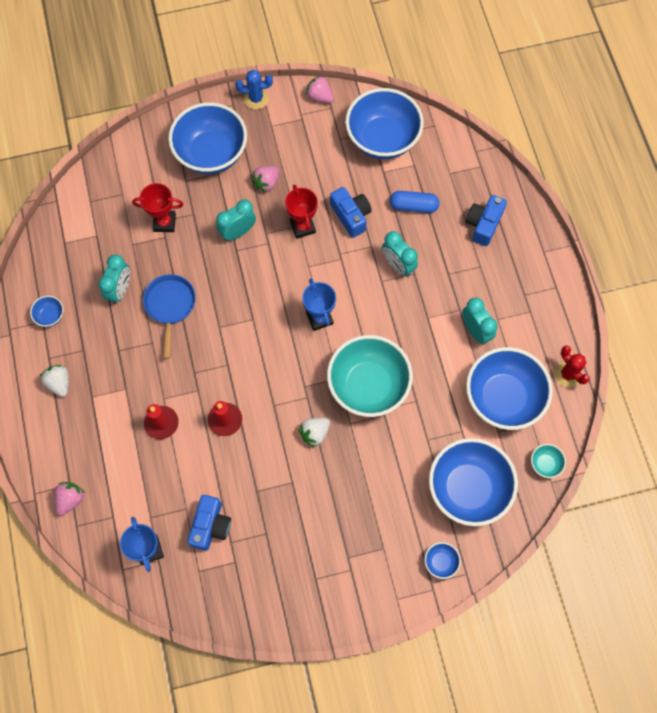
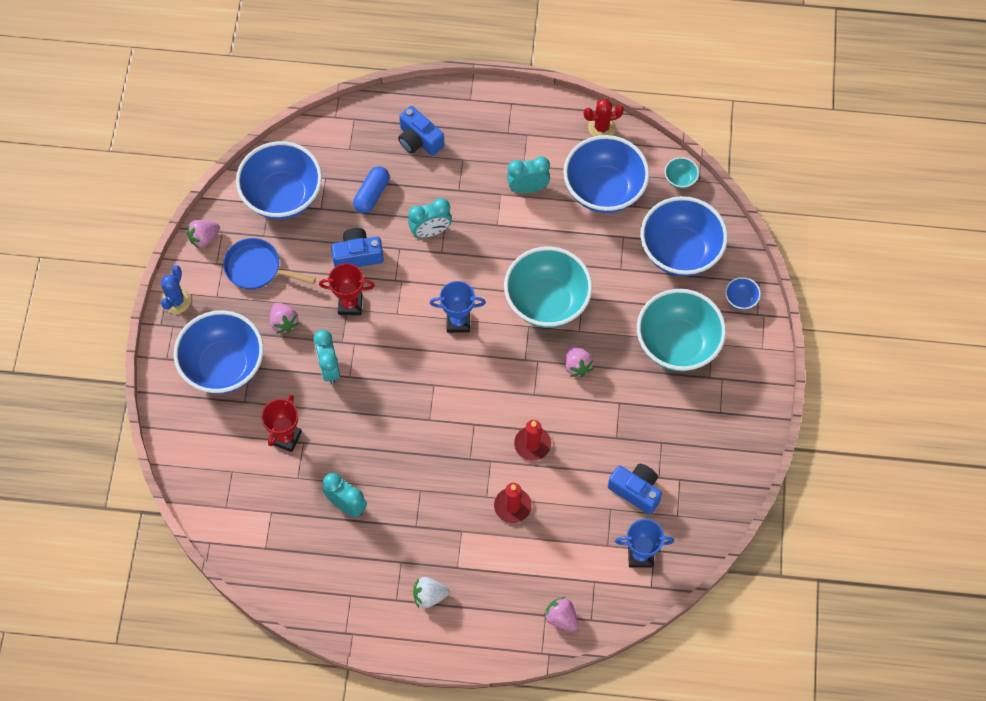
camera: 70 degrees left, 5 degrees down
(50, 316) = (347, 585): blue bowl -> none
(170, 306) = (386, 460): blue pan -> blue pan (257, 268)
(315, 433) = (577, 366): white strawberry -> pink strawberry
(370, 516) = (677, 344): none -> turquoise bowl

